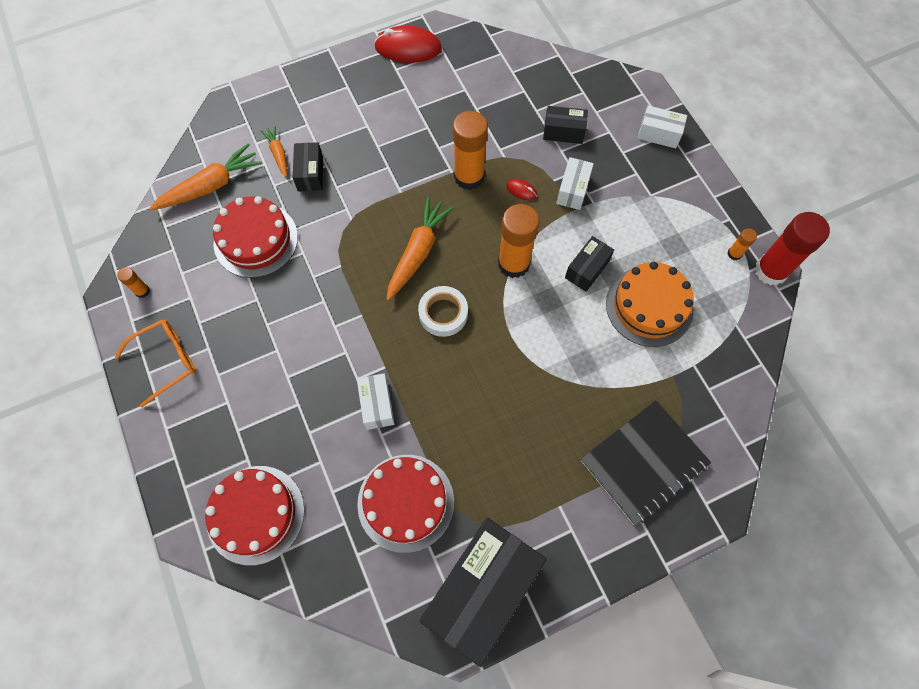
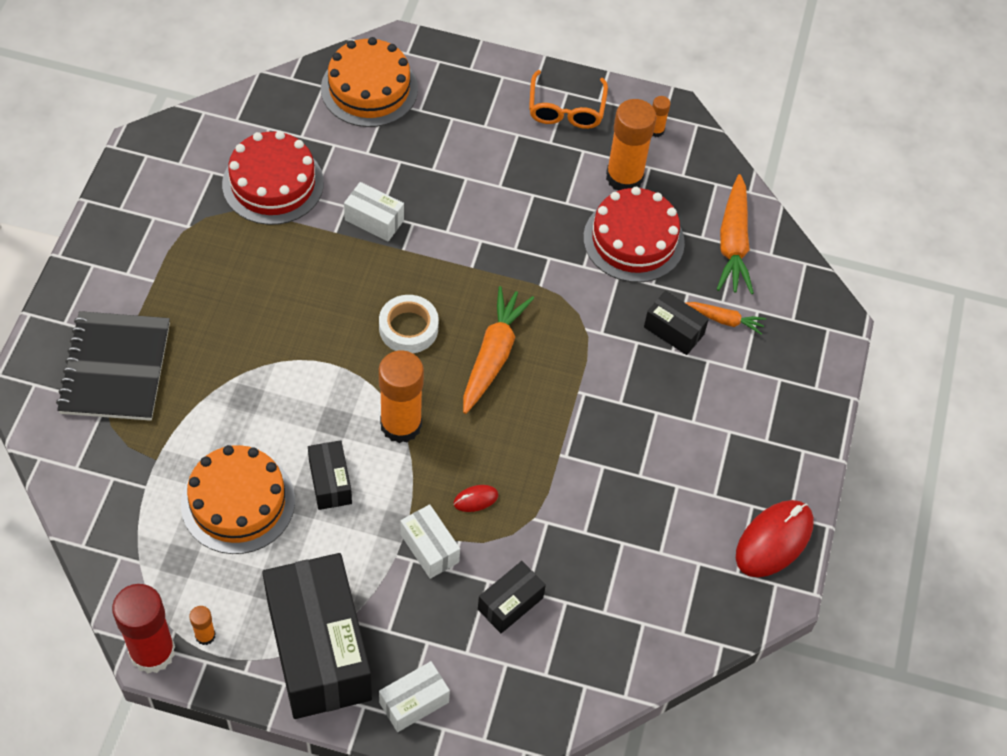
camera: 125 degrees right, 10 degrees down
(255, 514) = (369, 89): red cake -> orange cake
(418, 252) = (493, 355): orange carrot -> orange carrot turned 135 degrees counterclockwise
(469, 177) = (539, 465): orange glue stick -> orange glue stick (624, 177)
(481, 591) = (155, 183): black box -> black box (319, 650)

